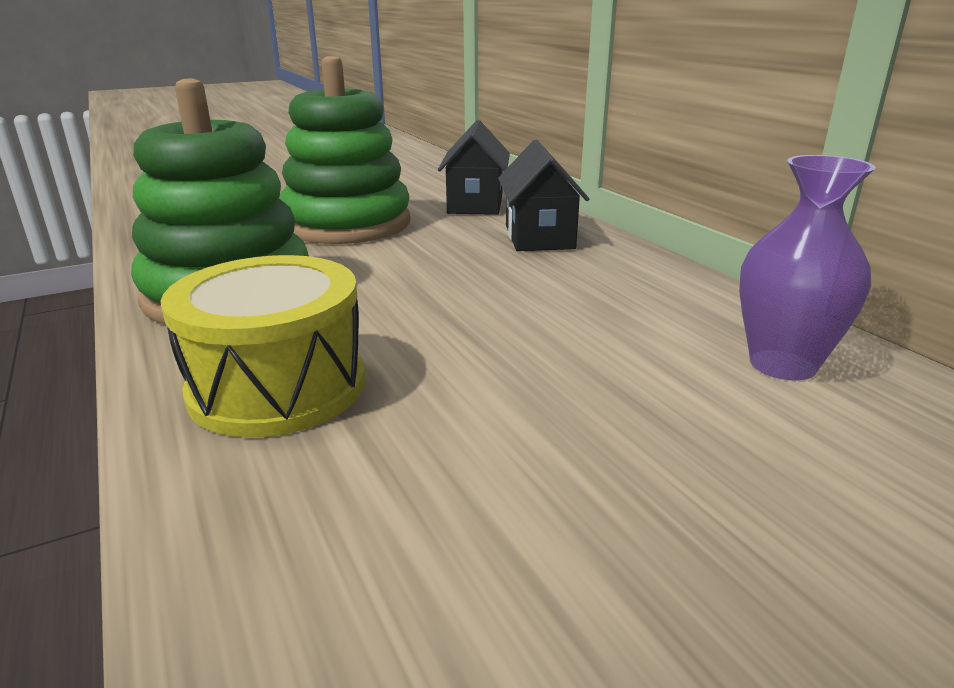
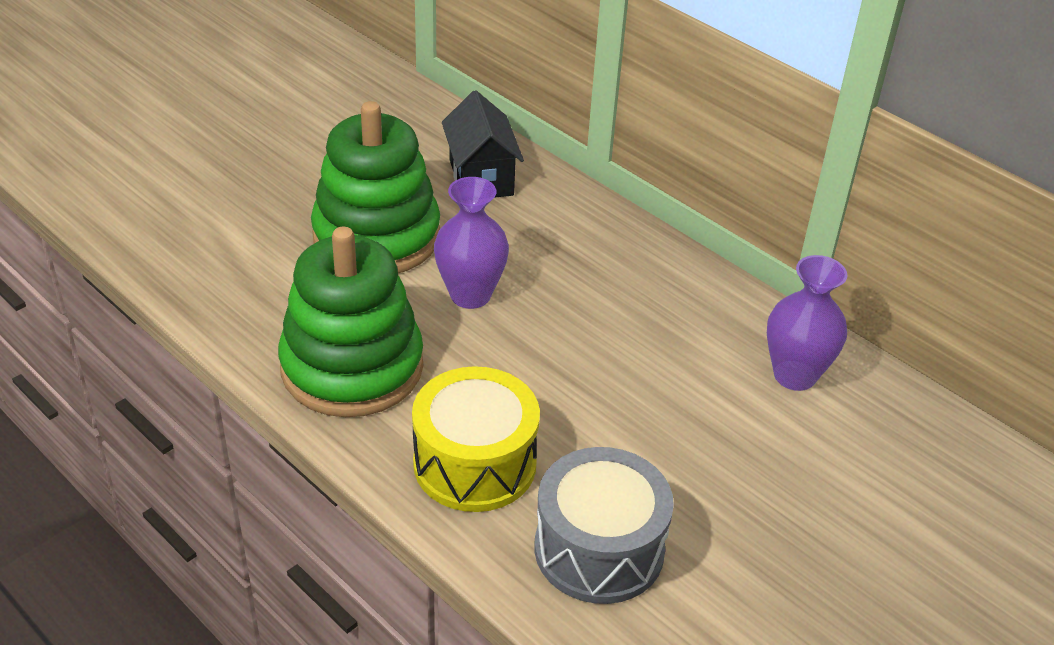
camera: 20 degrees left, 15 degrees up
(368, 517) = (599, 549): none -> grey drum
(403, 262) = (470, 295): none -> purple vase
(539, 237) = (569, 232): black house -> none

